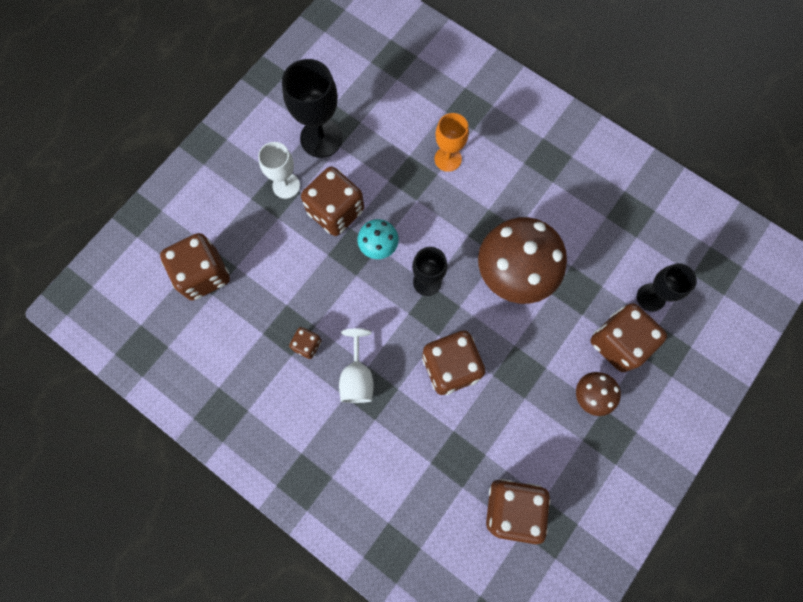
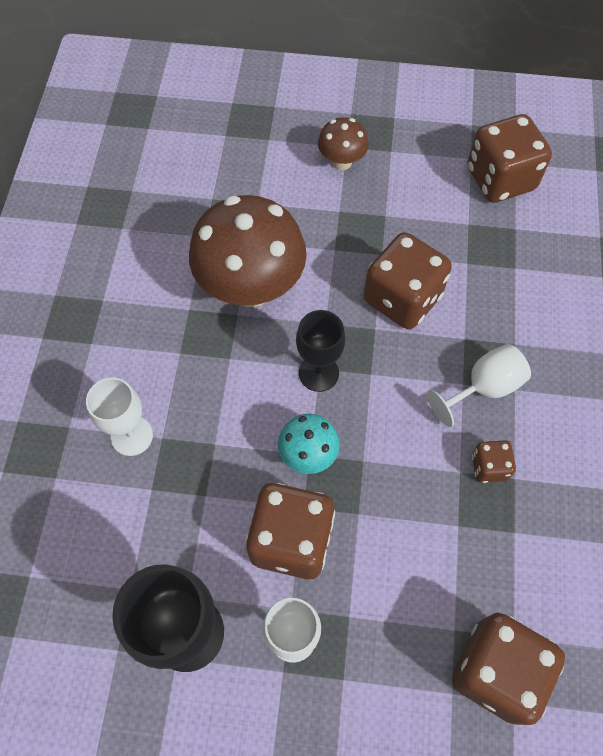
camera: 120 degrees left, 10 degrees down
(448, 159) = (132, 436): orange goblet -> white goblet
(618, 343) = (268, 160): brown dice -> none
(651, 297) = (198, 152): black goblet -> none

